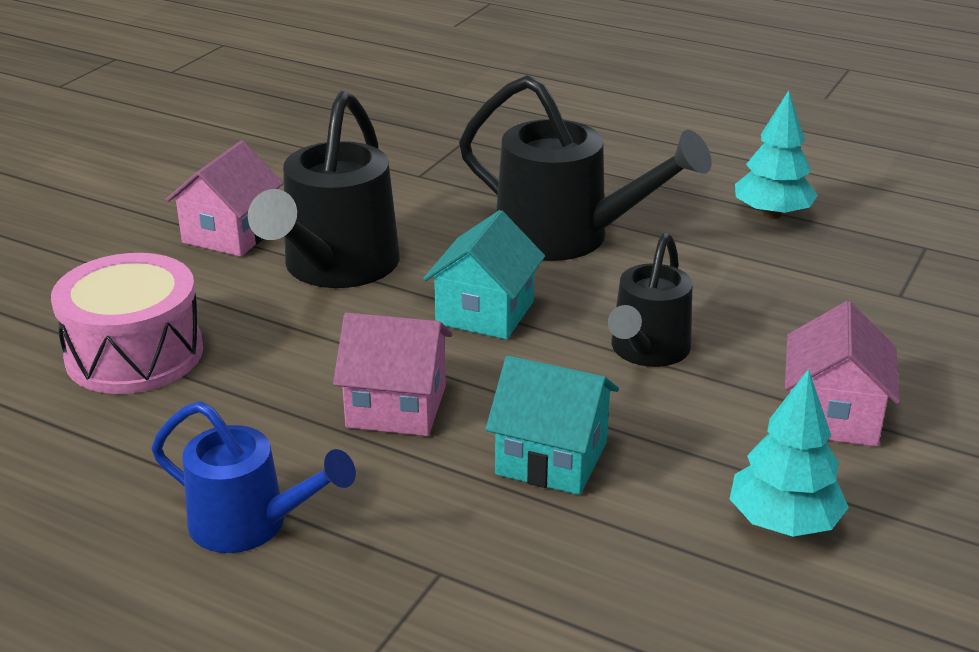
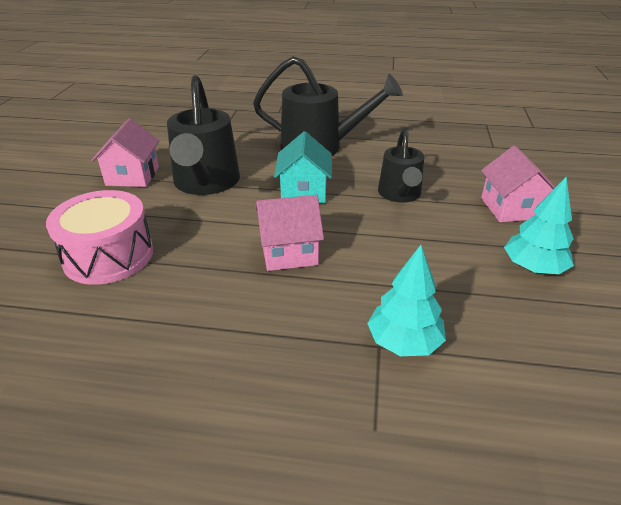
camera: 20 degrees left, 5 degrees up
(251, 524) = (245, 346): blue watering can -> none
(552, 458) = (393, 261): turquoise house -> none
(772, 214) = (409, 120): turquoise tree -> turquoise tree (404, 342)

